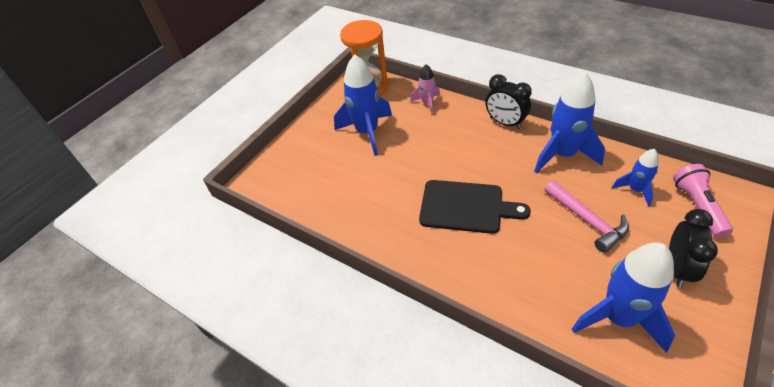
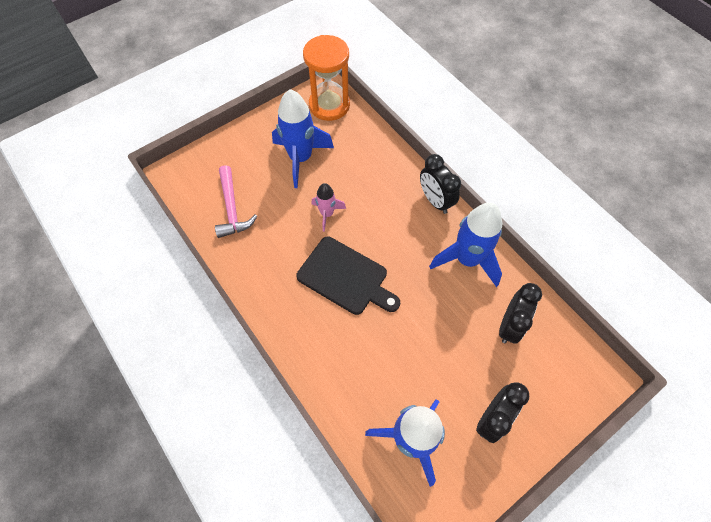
camera: 15 degrees right, 15 degrees up
(427, 103) = (374, 147): pink rocket -> pink rocket (327, 214)
(587, 220) = (445, 337): pink hammer -> pink hammer (232, 208)
(635, 190) = (509, 325): blue rocket -> black clock
(697, 206) = (555, 367): pink flashlight -> none

